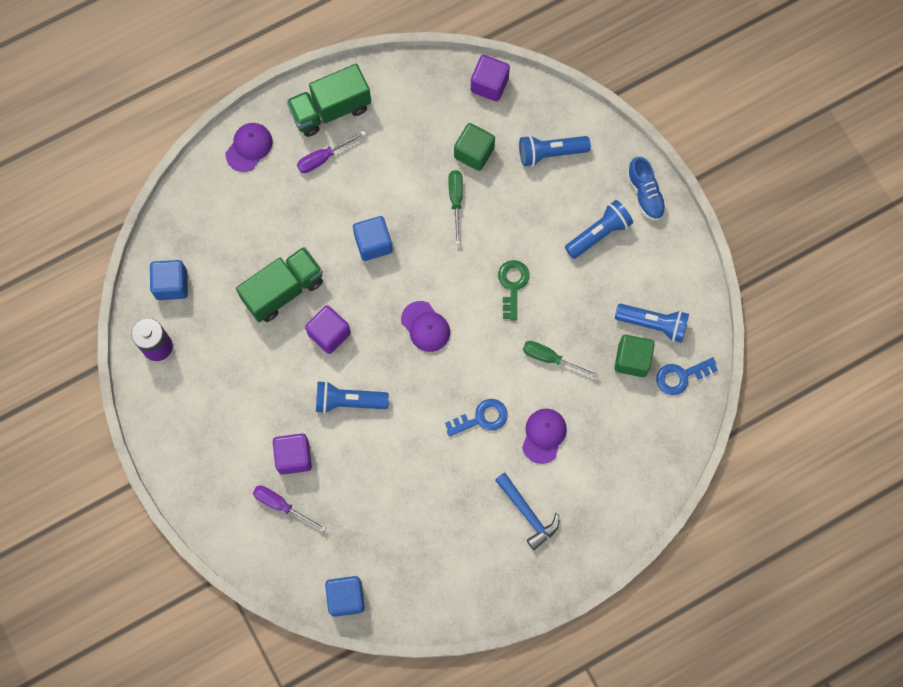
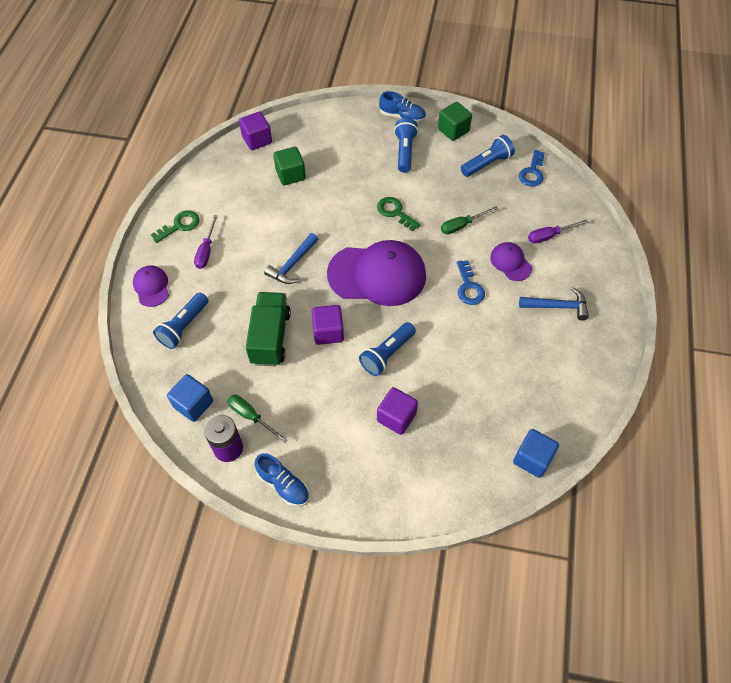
camera: 50 degrees left, 15 degrees down
(162, 416) = (283, 485): none -> blue shoe
(281, 505) = (426, 452): purple screwdriver -> purple screwdriver (549, 236)
(330, 110) = (180, 225): green truck -> green key
(373, 243) = (292, 264): blue cube -> blue hammer
(425, 326) = (377, 275): purple cap -> purple cap, size x2.11
(456, 201) = (311, 203): green screwdriver -> green screwdriver (251, 416)
(481, 418) = (469, 287): blue key -> blue key turned 150 degrees clockwise
(550, 153) = (331, 140): blue flashlight -> blue flashlight (183, 326)
(632, 360) = (500, 187): green cube -> green cube (453, 130)

